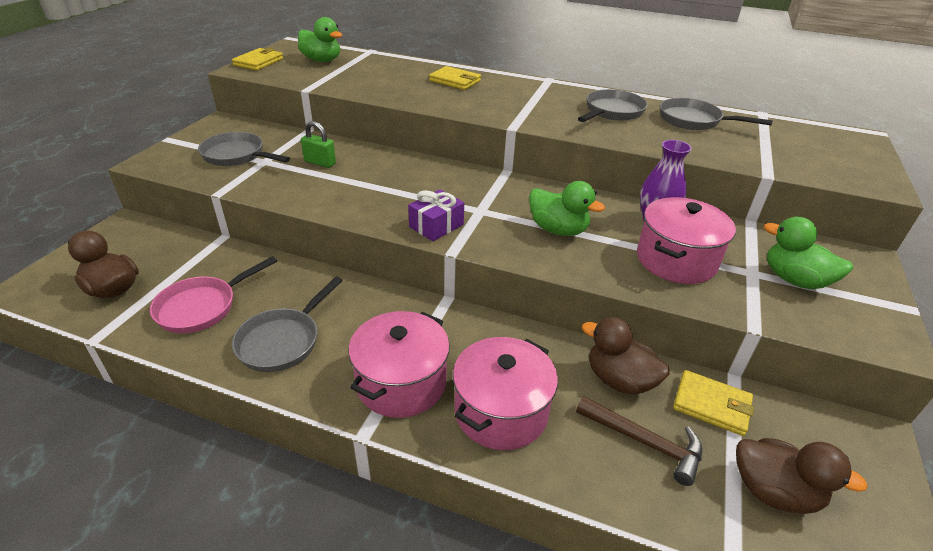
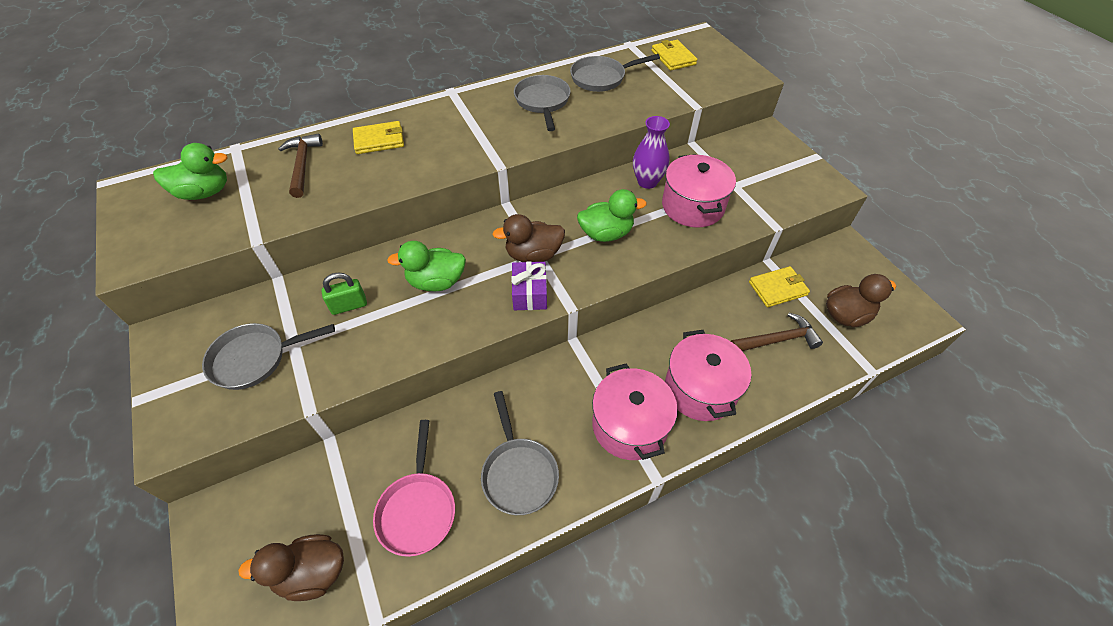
camera: 45 degrees left, 15 degrees up
(258, 62) = (132, 239): yellow wallet -> yellow wallet (673, 57)
(390, 72) = (302, 165): none -> brown hammer
(619, 380) = (726, 312): brown duck -> brown duck (533, 255)
(794, 280) = (756, 175): green duck -> green duck (436, 282)

